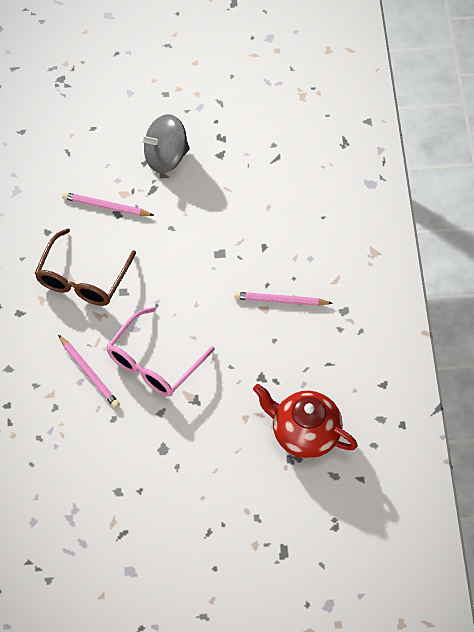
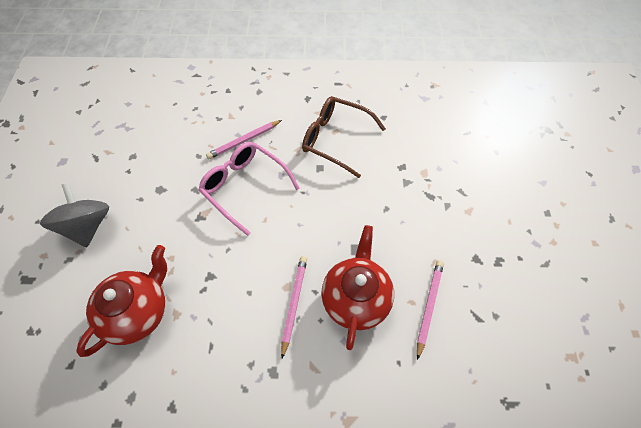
camera: 95 degrees right, 0 degrees up
(106, 206) = (410, 158): pink pencil -> pink pencil (429, 306)
(166, 157) = (469, 209): grey spinning top -> grey spinning top (87, 226)
(270, 251) = (356, 298): none -> red teapot

